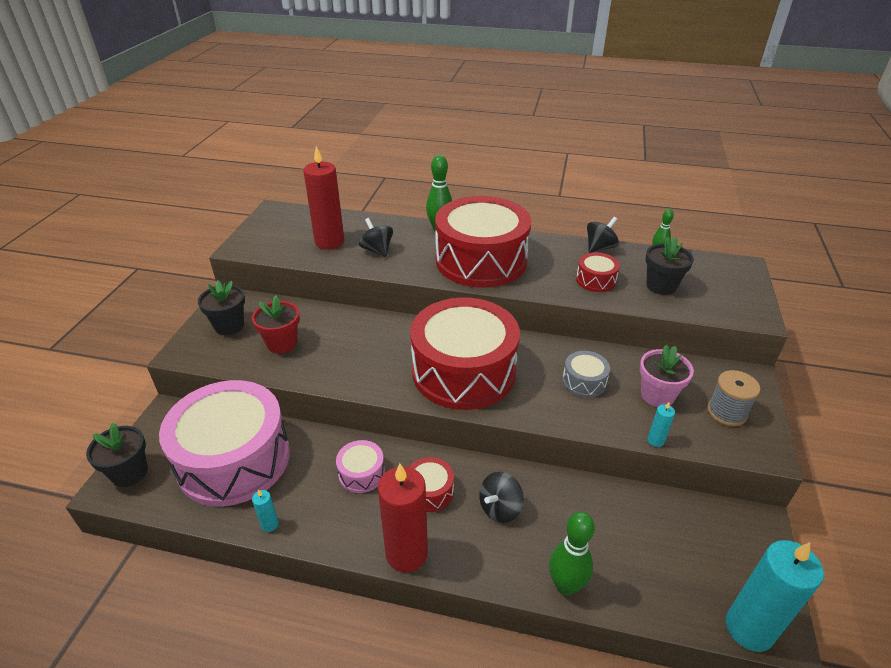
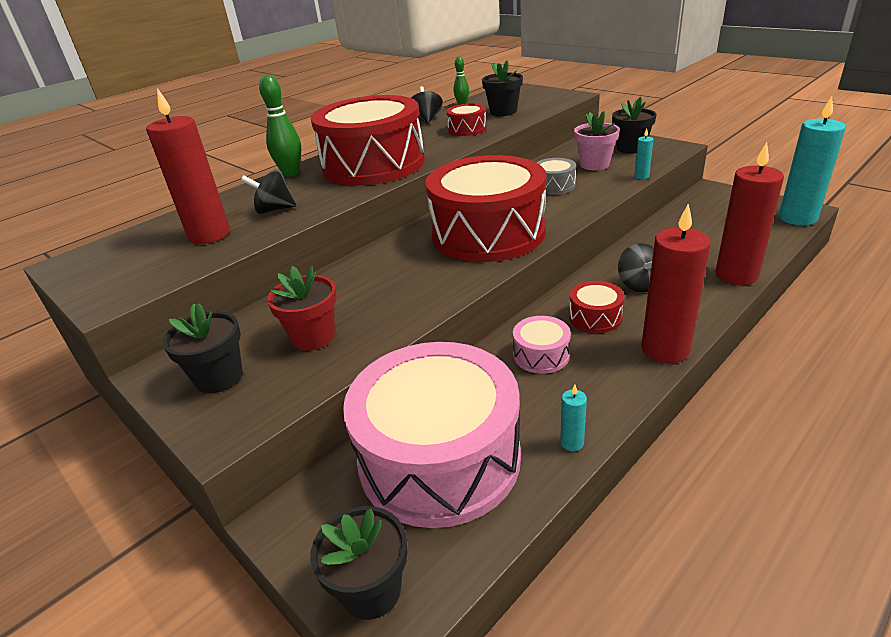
camera: 55 degrees left, 5 degrees down
(565, 585) = (736, 275): green bowling pin -> red candle
(726, 412) = (630, 148): grey spool -> black flower pot

